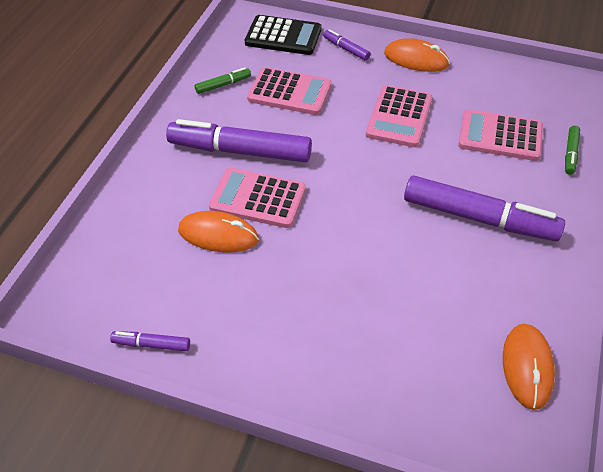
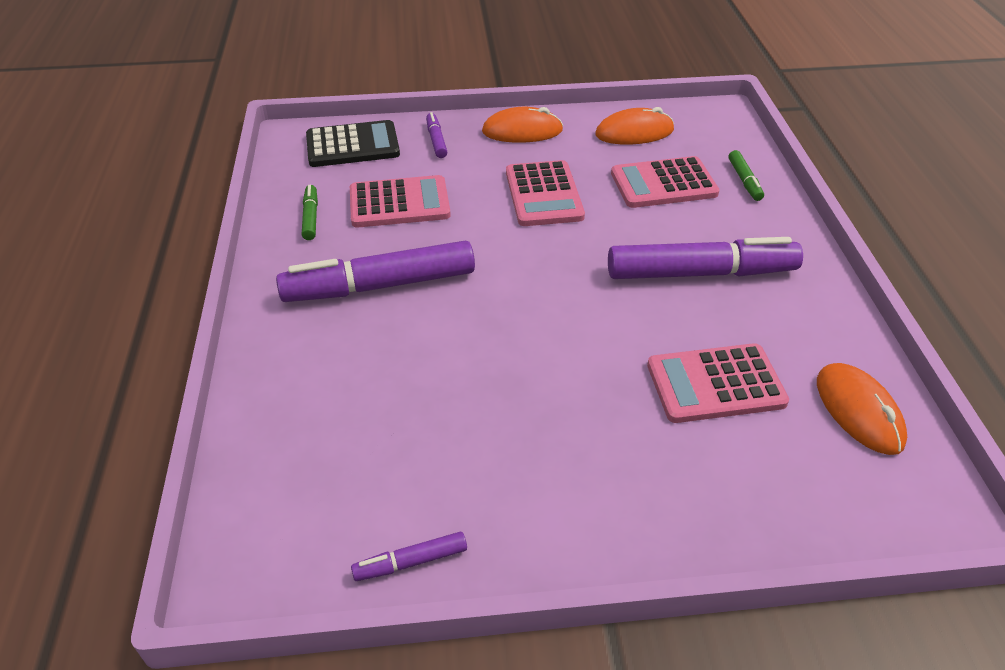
camera: 25 degrees left, 5 degrees down
(218, 235) = (414, 392): orange mouse -> orange mouse (634, 133)
(223, 85) = (311, 217): green marker -> green marker turned 45 degrees counterclockwise
(258, 198) = (437, 333): pink calculator -> pink calculator (715, 384)
(346, 49) = (436, 140): purple marker -> purple marker turned 60 degrees clockwise

